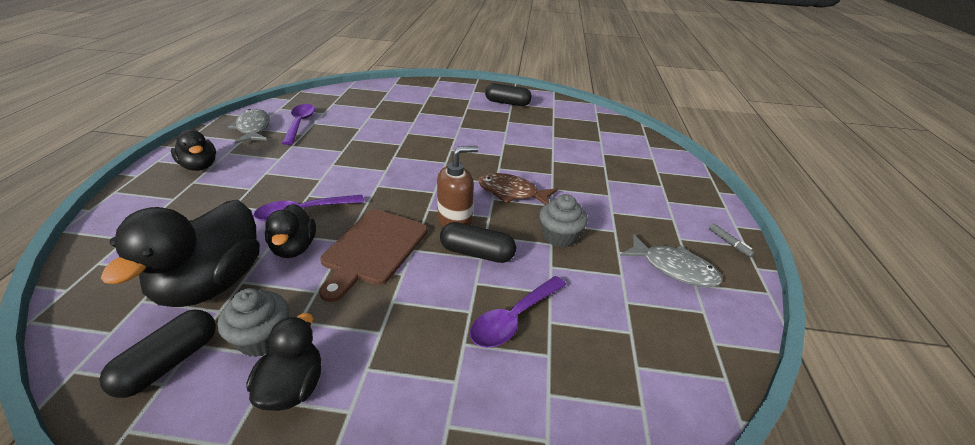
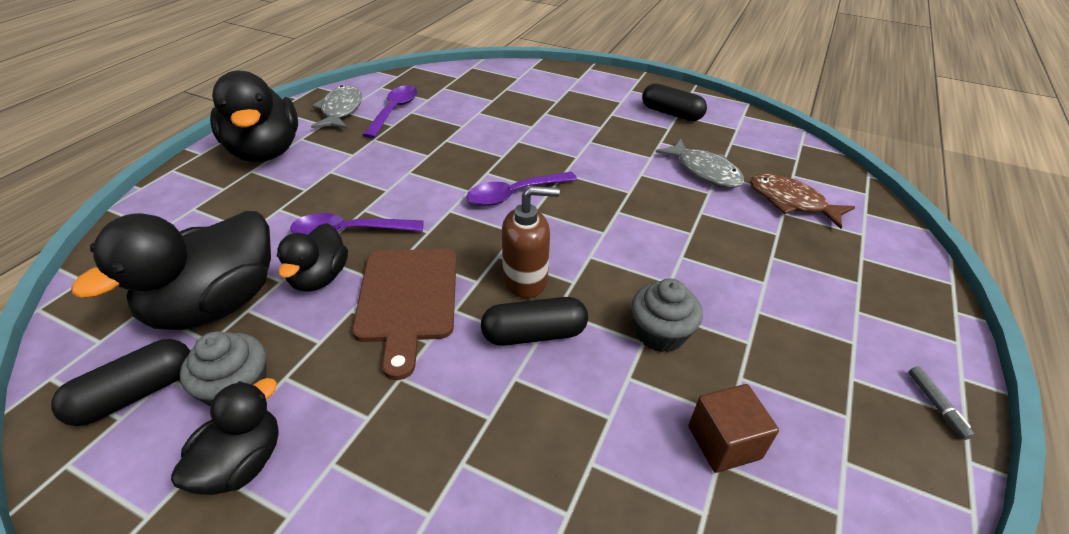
camera: 20 degrees right, 5 degrees up
(200, 166) = (265, 152): black duck -> black duck, size x1.77
(373, 249) = (408, 299): brown cutting board -> brown cutting board turned 45 degrees counterclockwise
(477, 253) = (534, 334): black capsule -> black capsule turned 45 degrees counterclockwise
(511, 193) = (619, 252): brown fish -> brown fish (791, 202)
(513, 319) = (542, 445): purple spoon -> purple spoon (514, 194)
(625, 290) = (724, 442): none -> brown cube
(674, 268) = (819, 426): grey fish -> grey fish (704, 171)

